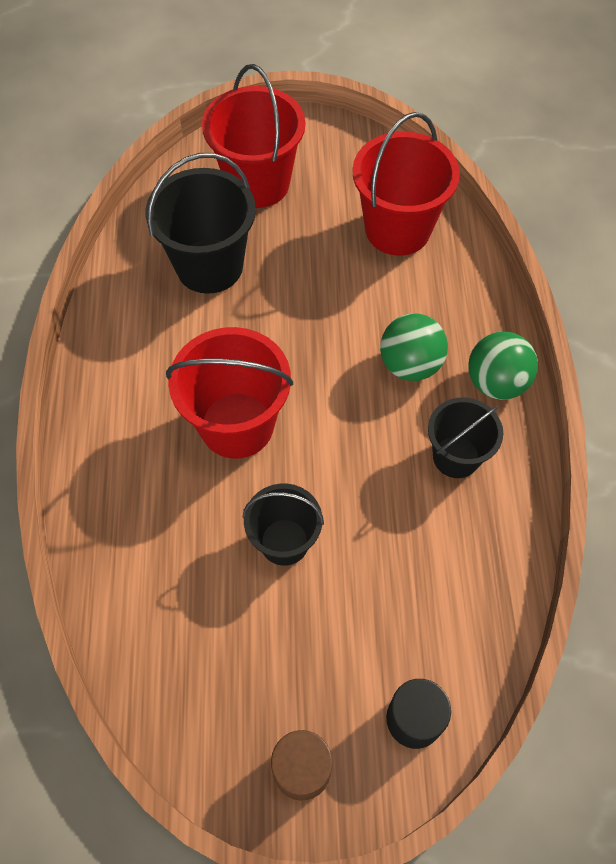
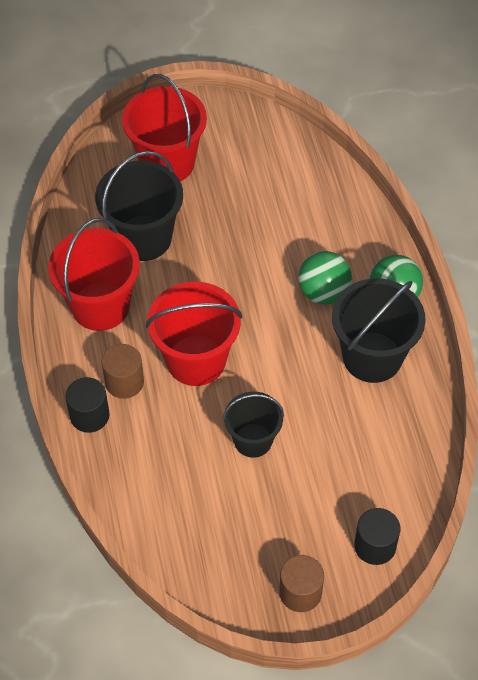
camera: 10 degrees left, 5 degrees down
(91, 475) = (89, 415): none -> black cylinder
(143, 439) = (124, 382): none -> brown cylinder
(397, 229) = (292, 185): red bucket -> red bucket (100, 306)
(456, 457) = (372, 357): black bucket -> black bucket, size x1.60

